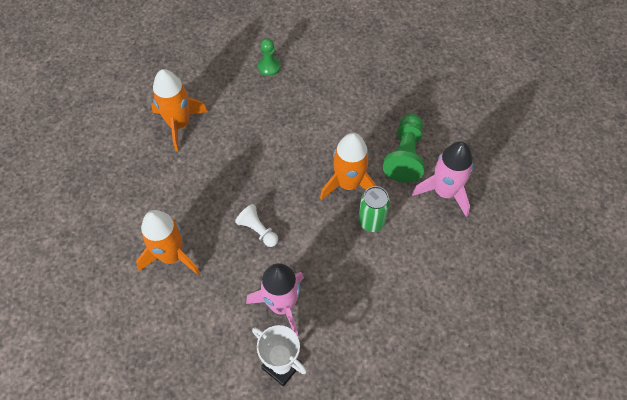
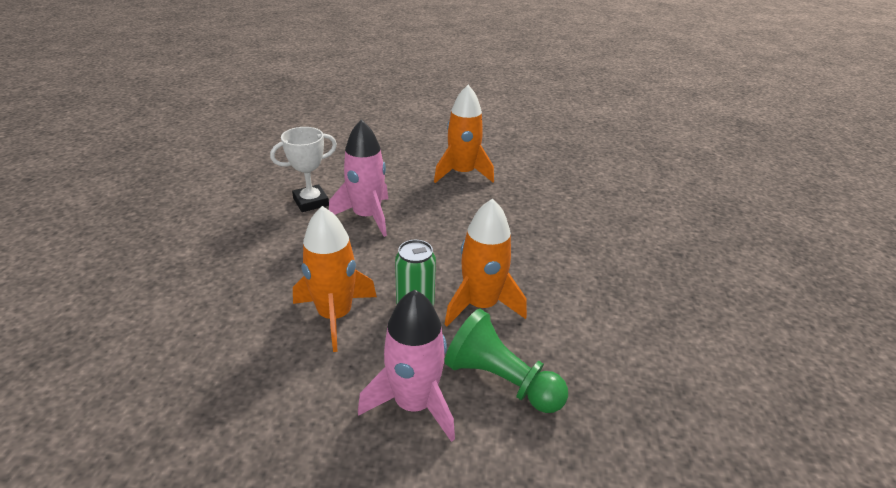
camera: 110 degrees right, 25 degrees down
(179, 124) = (616, 205): orange rocket -> orange rocket (335, 315)
(258, 230) = (458, 222): white pawn -> none
(269, 67) = (700, 290): green pawn -> none

